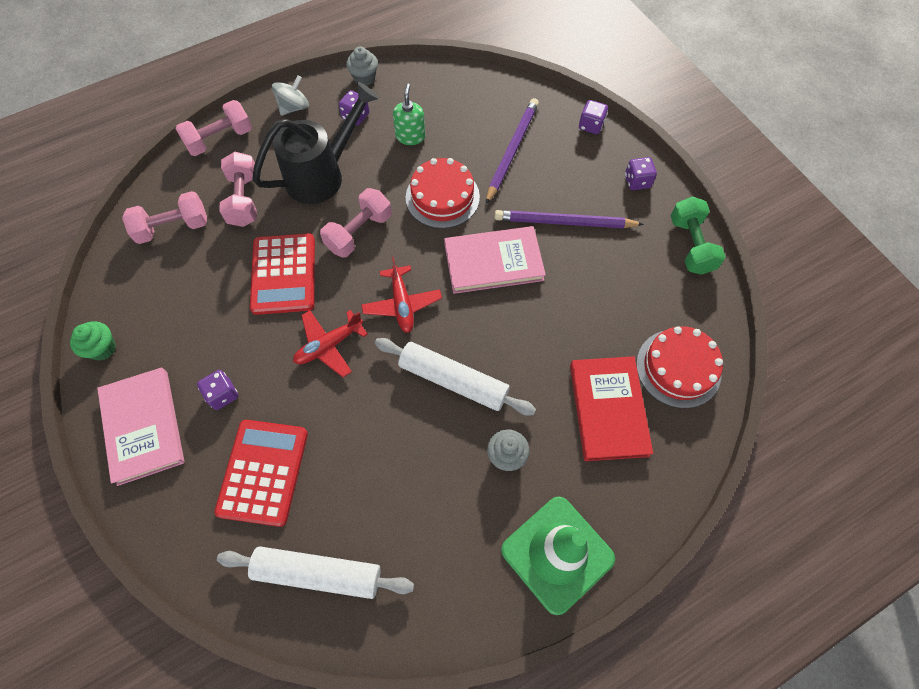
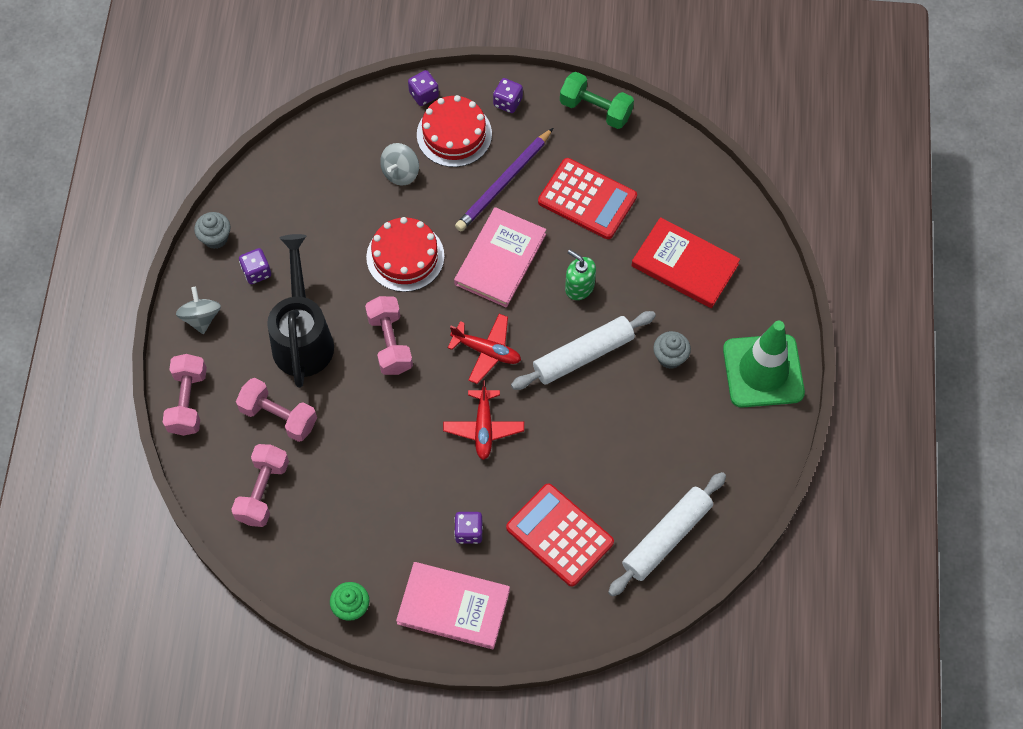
camera: 55 degrees left, 0 degrees up
(284, 274) = (386, 425): red calculator -> red calculator (587, 199)
(410, 136) = (318, 241): green soap dispenser -> green soap dispenser (579, 287)
(512, 151) = (400, 173): purple pencil -> grey spinning top
(678, 368) = (688, 195): red cake -> red cake (454, 134)

